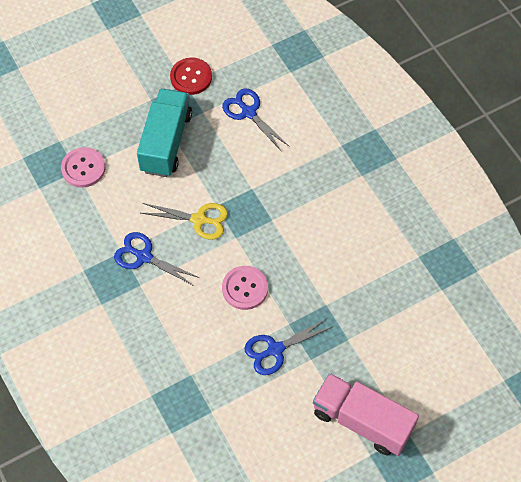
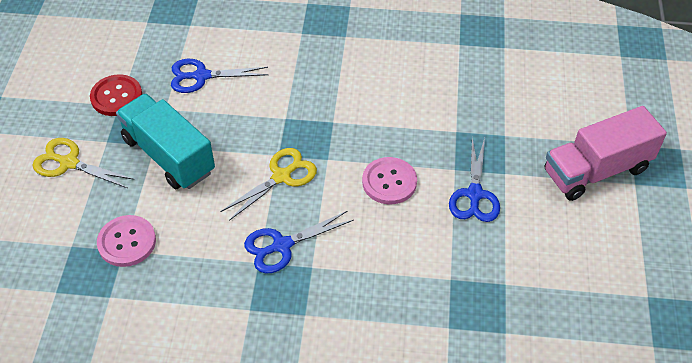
camera: 55 degrees left, 10 degrees down
(118, 92) = (69, 163): none -> yellow scissors

